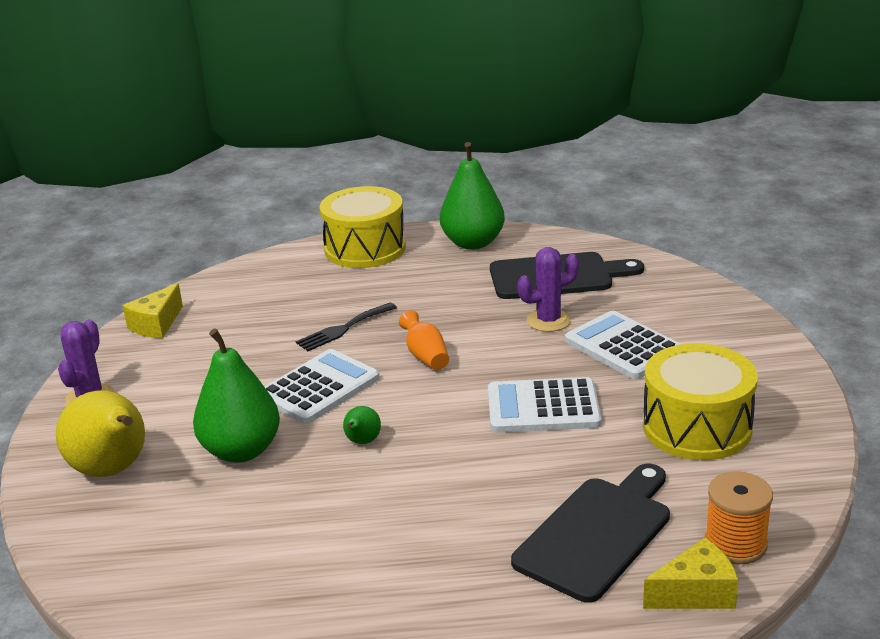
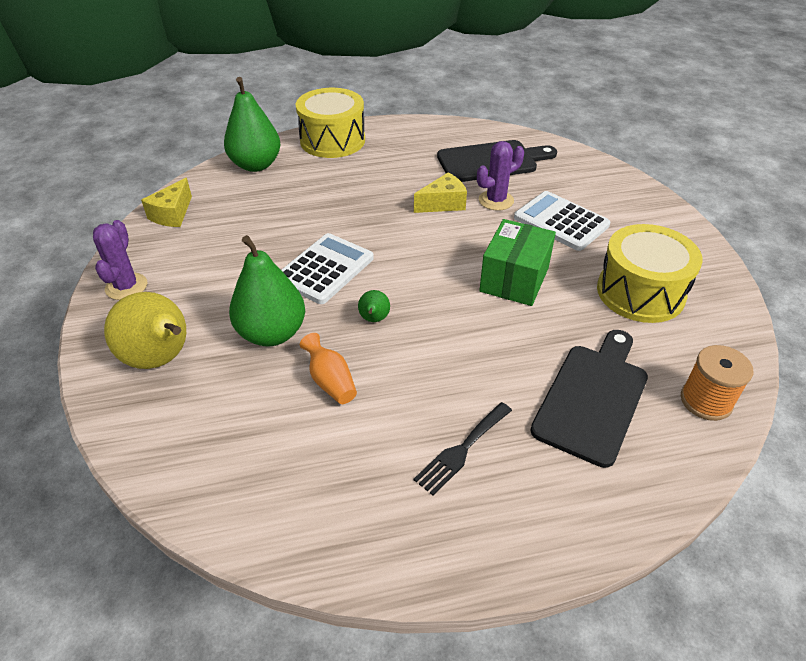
camera: 10 degrees left, 15 degrees up
(343, 329) = (332, 213): black fork -> black fork (461, 450)
(426, 356) = (406, 236): orange vase -> orange vase (330, 381)
(473, 243) = (417, 134): green pear -> green pear (256, 165)
(543, 407) = (514, 279): white calculator -> green box
(696, 593) = (690, 451): yellow cheese -> yellow cheese (443, 204)

